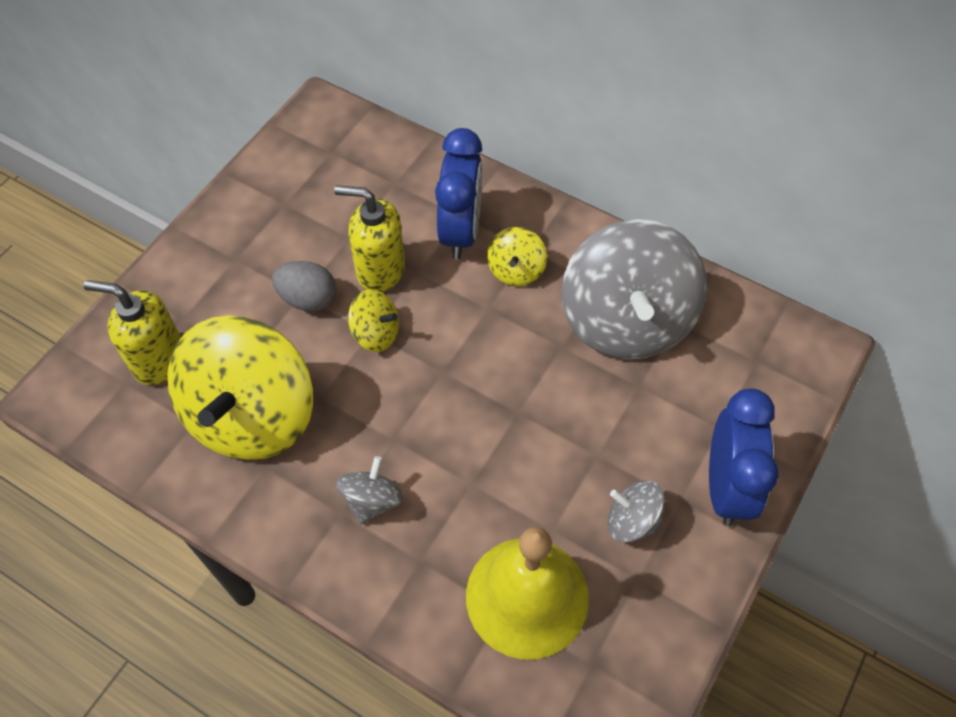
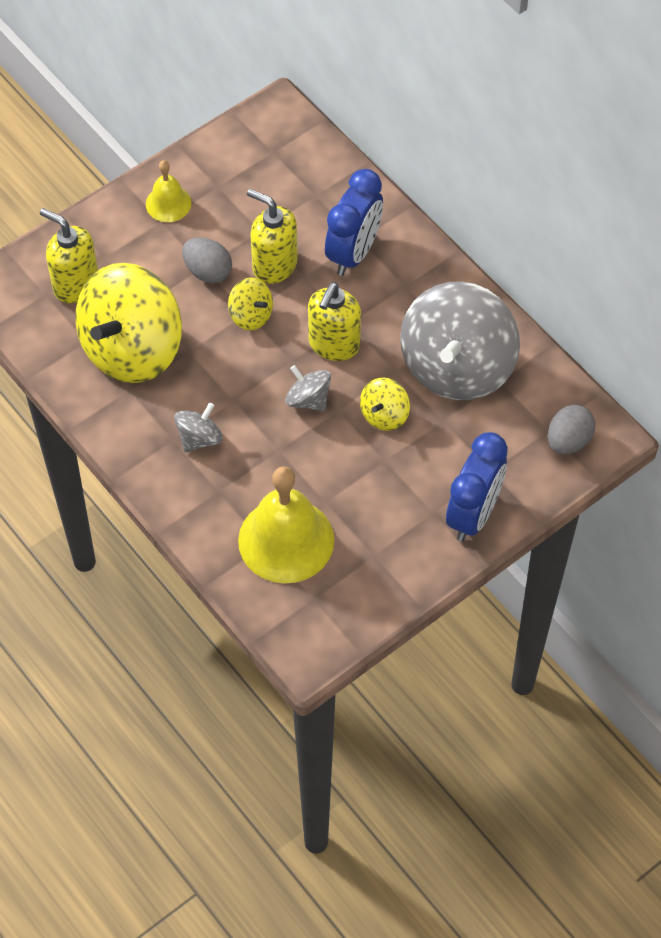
camera: 20 degrees right, 0 degrees up
(236, 237) = (168, 203): none -> yellow bell
(482, 338) = (334, 344): none -> yellow soap dispenser
(516, 270) = (385, 299): yellow spinning top -> yellow spinning top (384, 415)
(632, 521) = (388, 514): grey spinning top -> grey spinning top (308, 399)
(783, 365) = (568, 441): none -> grey egg

